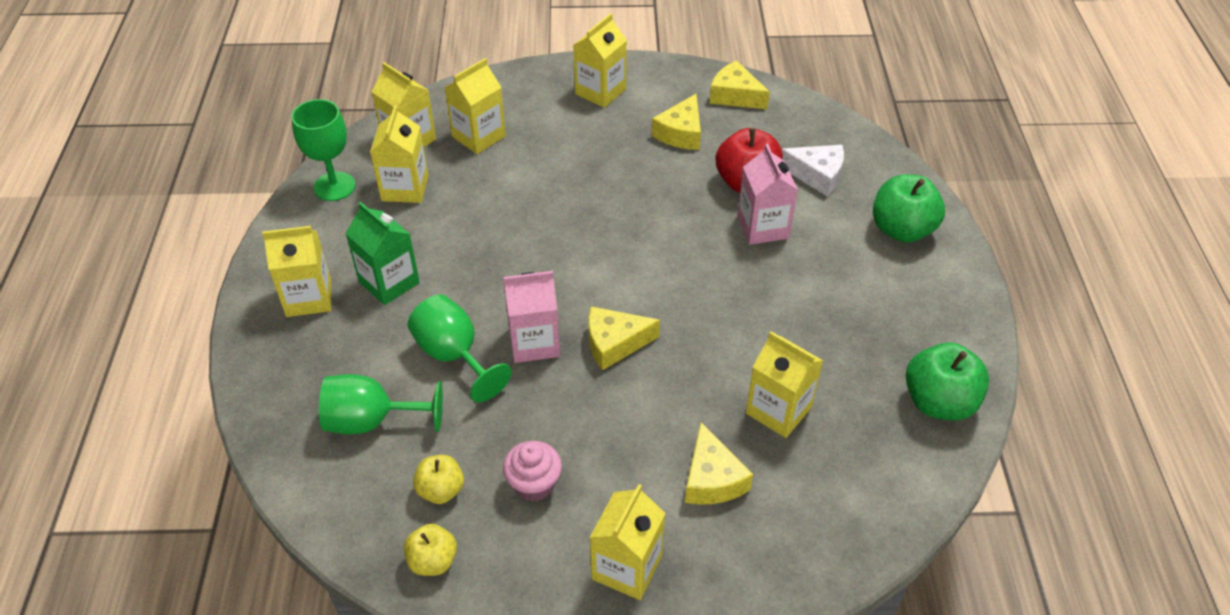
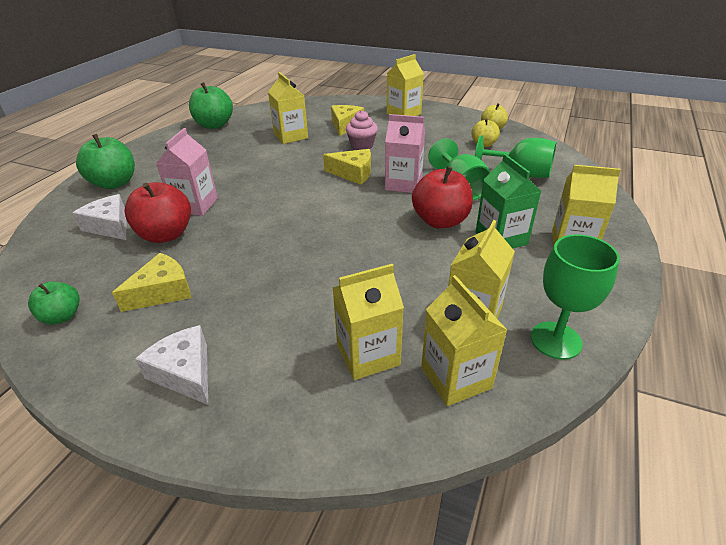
camera: 155 degrees left, 10 degrees down
(463, 288) = (440, 221): none -> red apple
(534, 484) = (433, 138): pink cupcake -> pink cupcake (362, 145)
(600, 91) = (185, 373): yellow carton -> white cheese
(735, 96) = (62, 316): yellow cheese -> green apple

